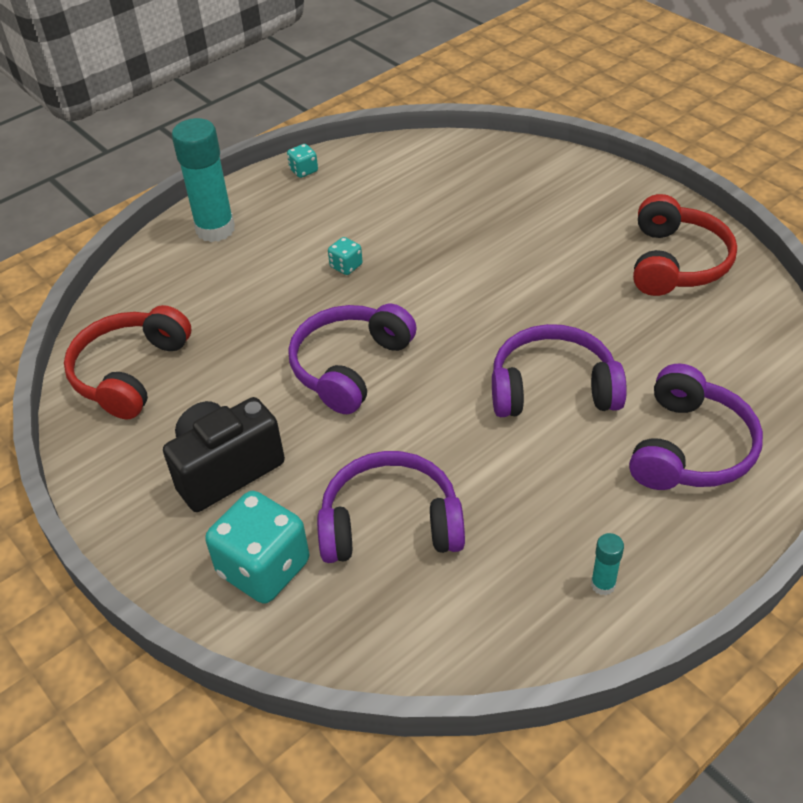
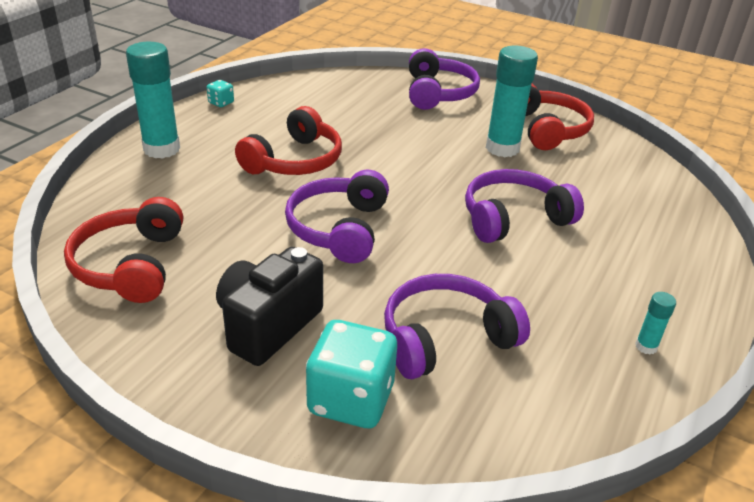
camera: 25 degrees left, 10 degrees down
(346, 266) = (294, 161): turquoise dice -> red headphones
(599, 284) = (502, 148): none -> turquoise glue stick
(690, 448) = (640, 240): purple headphones -> purple headphones (438, 93)

